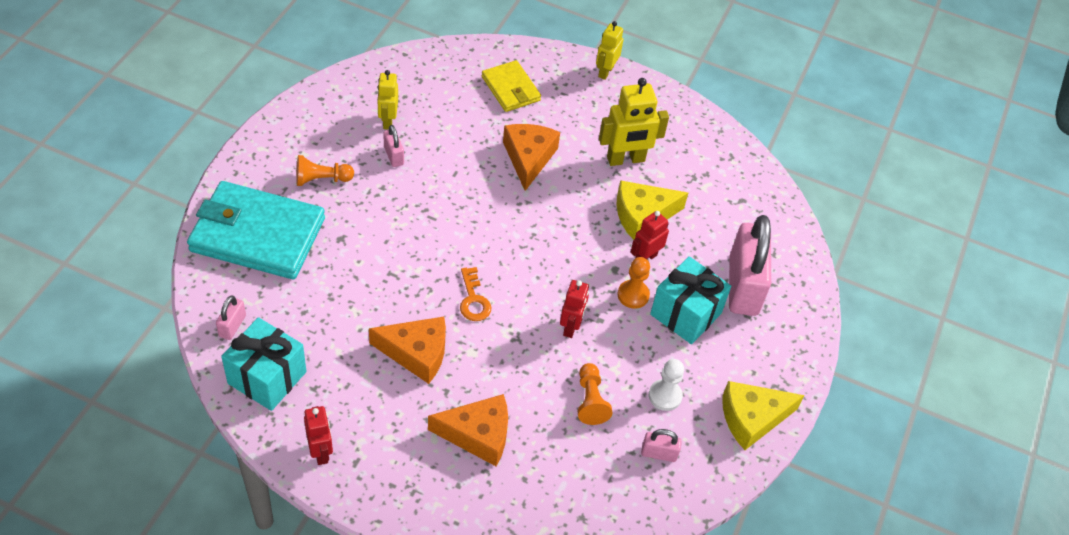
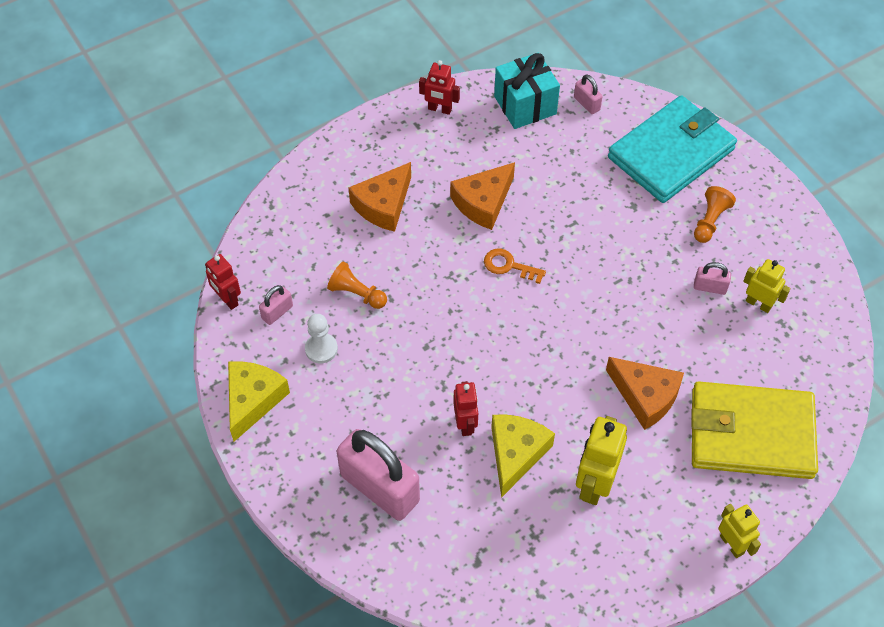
camera: 130 degrees right, 5 degrees up
(511, 89) = (751, 434): yellow wallet -> yellow wallet, size x1.86
(571, 327) = (434, 320): red robot -> red robot (227, 299)
(633, 295) = (433, 388): orange pawn -> none
(685, 314) = (385, 418): turquoise gift -> none

